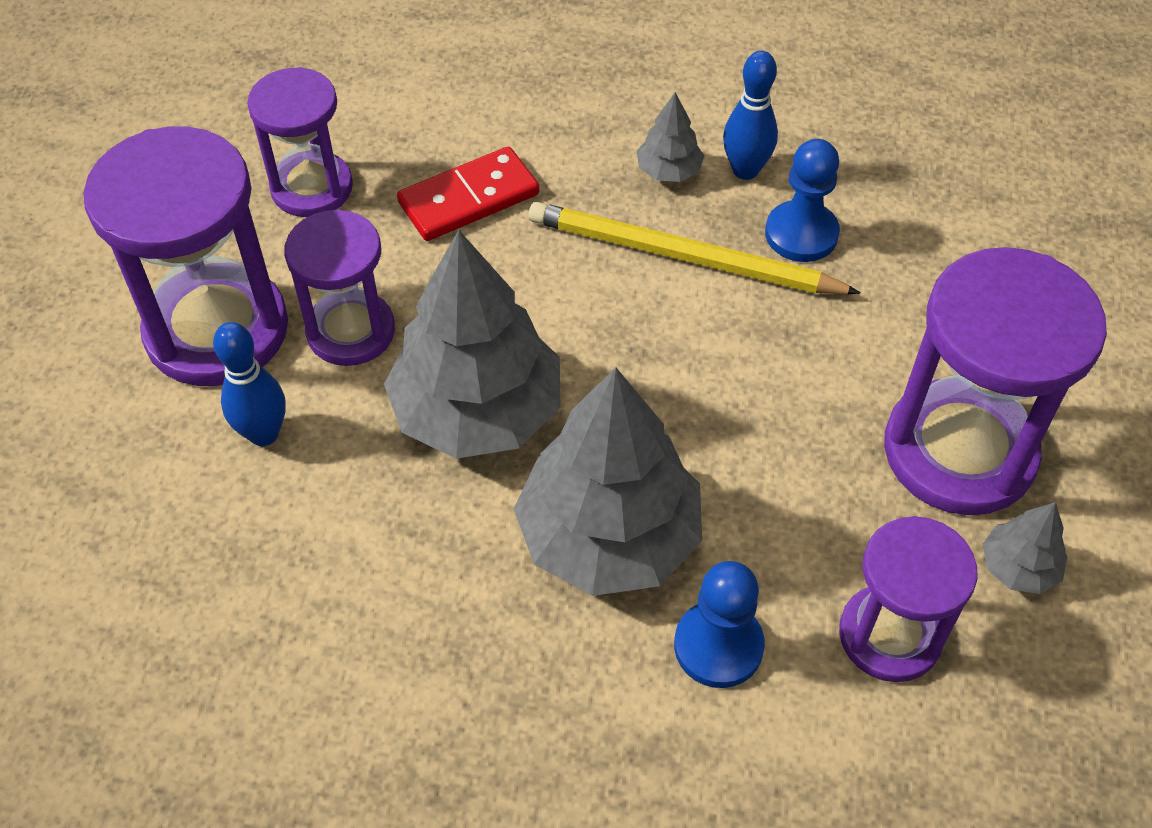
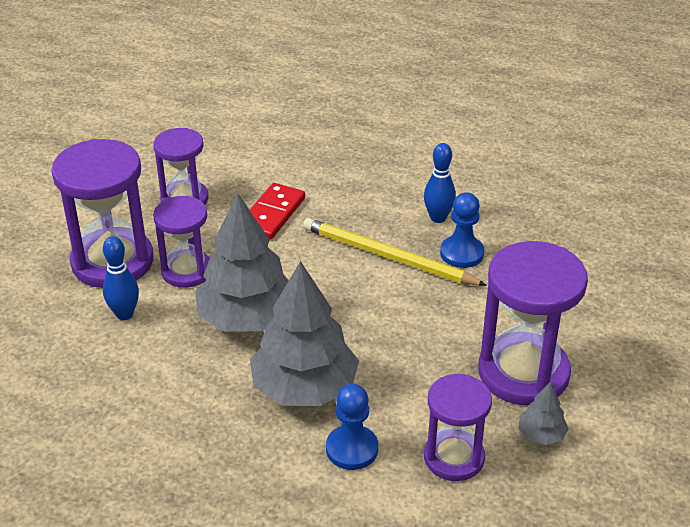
camera: 10 degrees right, 15 degrees down
(468, 198) = (272, 214): red domino -> red domino turned 45 degrees counterclockwise
(669, 171) = (392, 213): grey tree -> none

